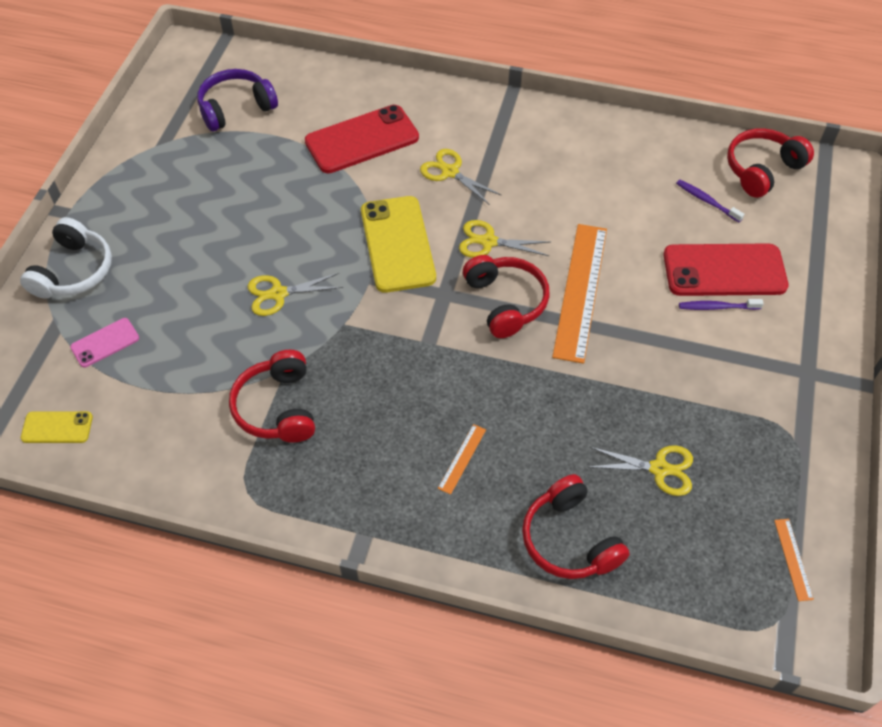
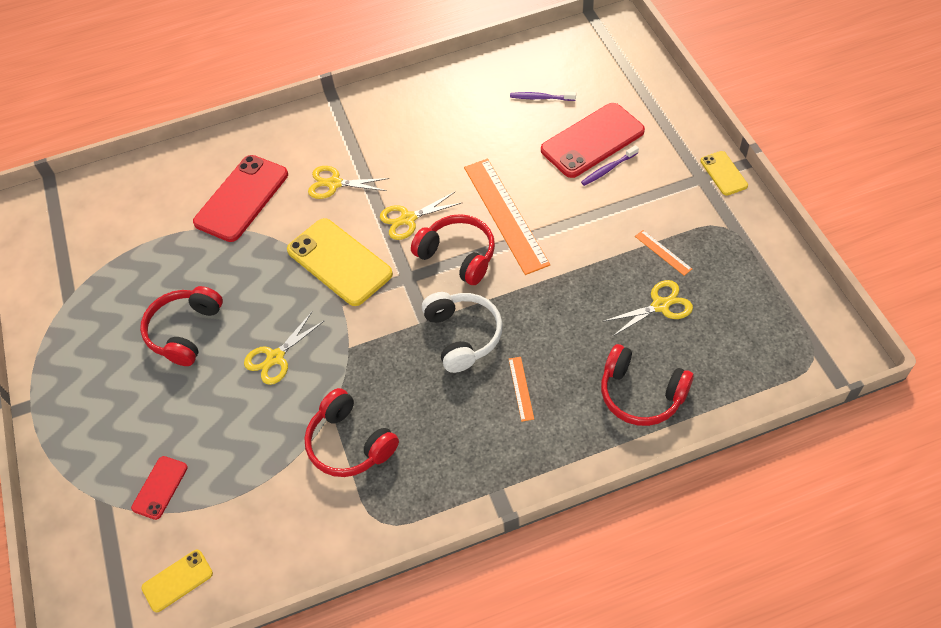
camera: 30 degrees left, 0 degrees up
(74, 271) = (79, 448): white headphones -> white headphones (463, 335)
(105, 343) = (160, 487): pink phone -> red phone
(236, 108) = (110, 233): purple headphones -> none
(762, 169) = (560, 54): red headphones -> red headphones (185, 331)
(793, 559) = (791, 309): orange ruler -> orange ruler (663, 252)
(835, 381) = (723, 173): none -> yellow phone

